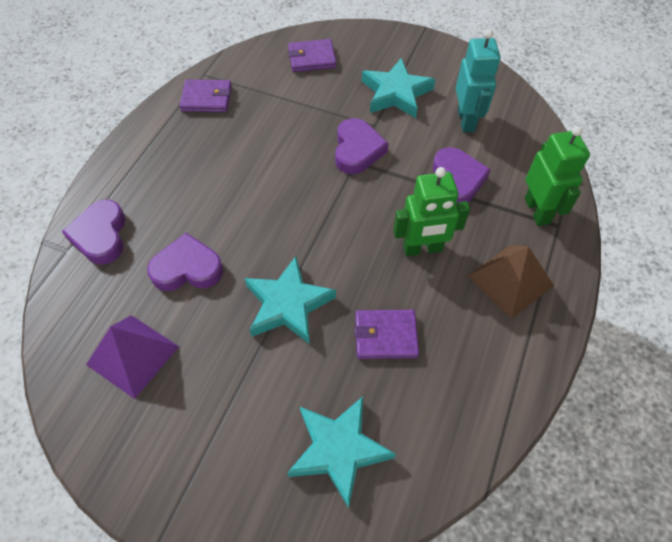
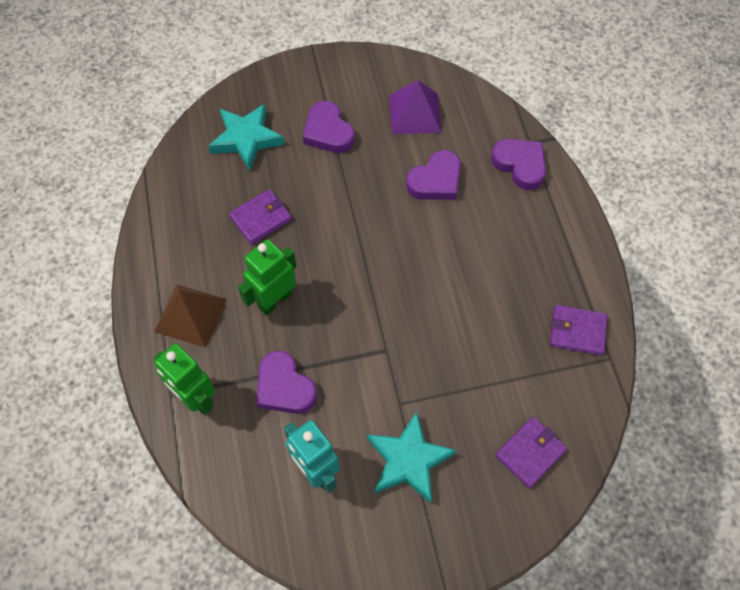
camera: 145 degrees right, 5 degrees up
(206, 98) = (577, 331): purple wallet -> purple wallet turned 45 degrees clockwise
(288, 304) = (344, 199): turquoise star -> none
(357, 150) = (394, 363): purple heart -> purple heart (328, 132)

